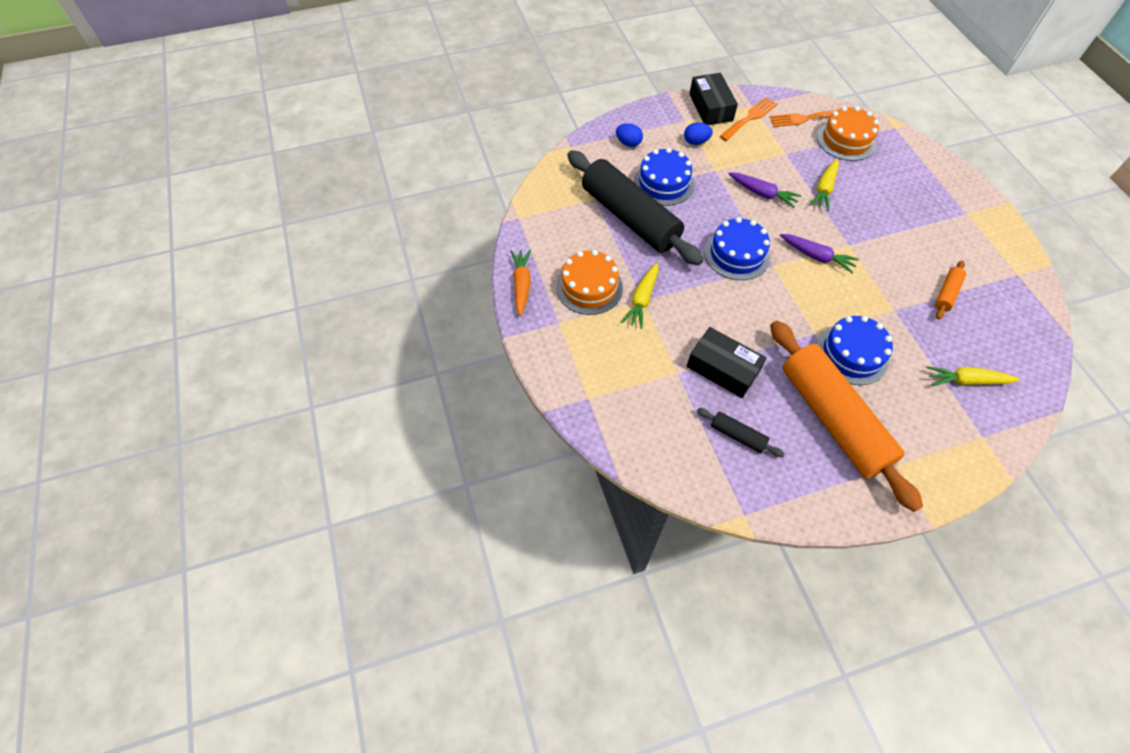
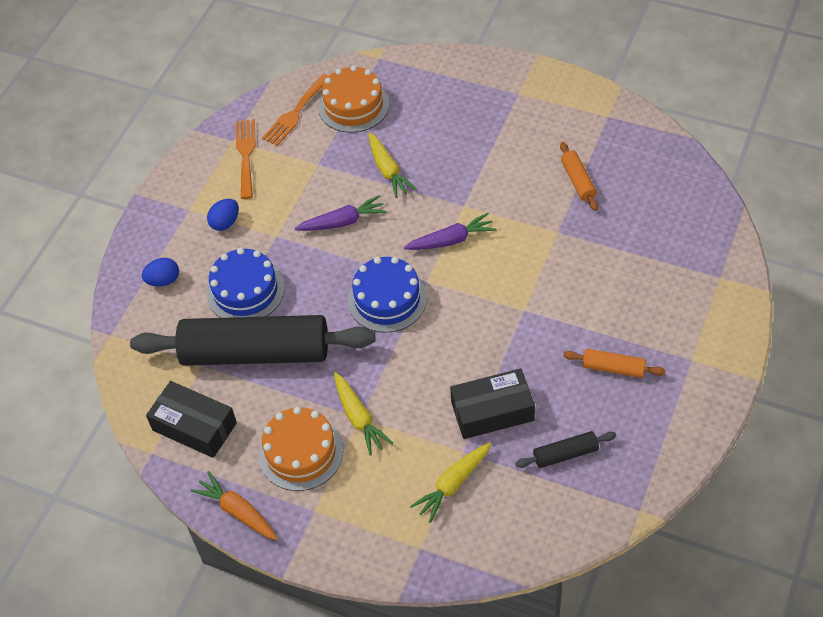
camera: 45 degrees left, 5 degrees down
(710, 107) = (197, 175): black box -> black box (194, 426)
(833, 418) = (613, 368): orange rolling pin -> orange rolling pin, size x0.41
(852, 354) = (569, 300): blue cake -> none
(967, 381) = (666, 242): yellow carrot -> yellow carrot (453, 484)

